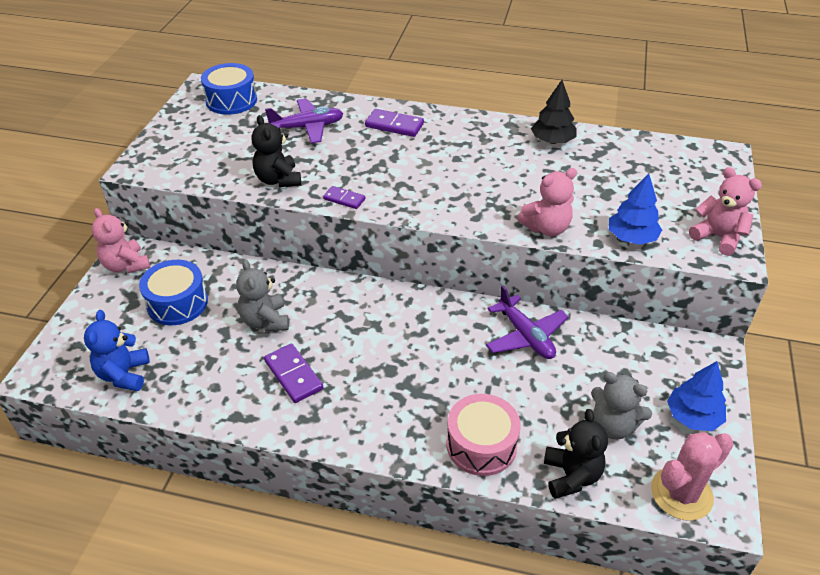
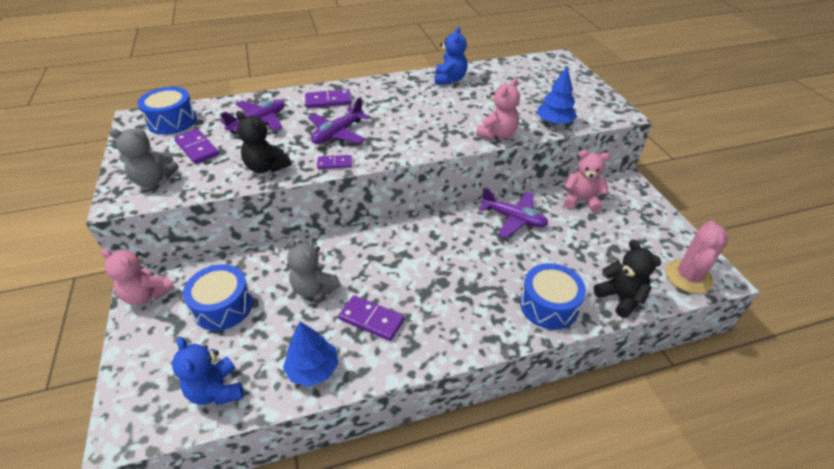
camera: 30 degrees left, 0 degrees up
(232, 137) = (197, 148): none -> purple domino
(373, 167) = (338, 134): none -> purple plane
(481, 445) = (548, 305): pink drum -> blue drum
(552, 141) = (449, 80): black tree -> blue teddy bear
(613, 426) = (615, 253): grey teddy bear -> grey teddy bear (154, 180)
(693, 417) = (652, 226): blue tree -> blue tree (313, 369)
(718, 237) = (601, 105): pink teddy bear -> pink teddy bear (581, 200)

